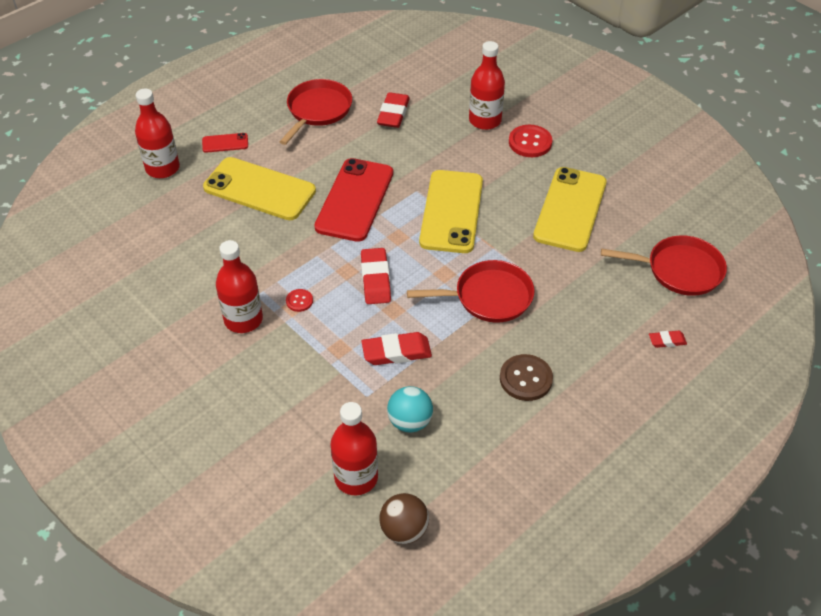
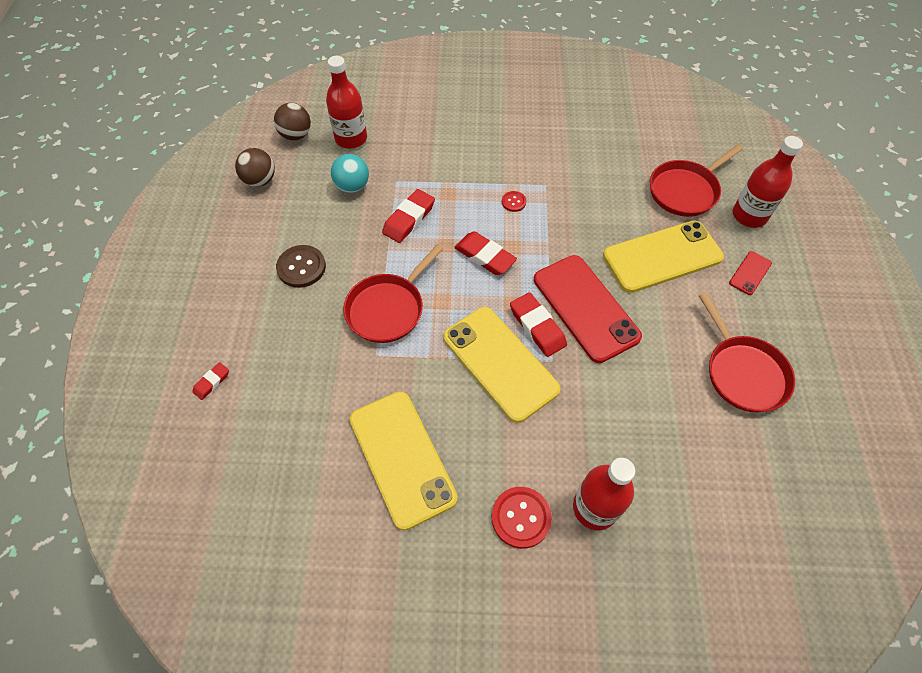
camera: 135 degrees right, 10 degrees up
(243, 320) = (530, 165): red bottle -> none
(393, 114) = (682, 432): red eraser -> red eraser (537, 327)
(488, 500) = (260, 180): none -> brown ball
(679, 270) = (245, 471): red pan -> red pan (685, 190)

